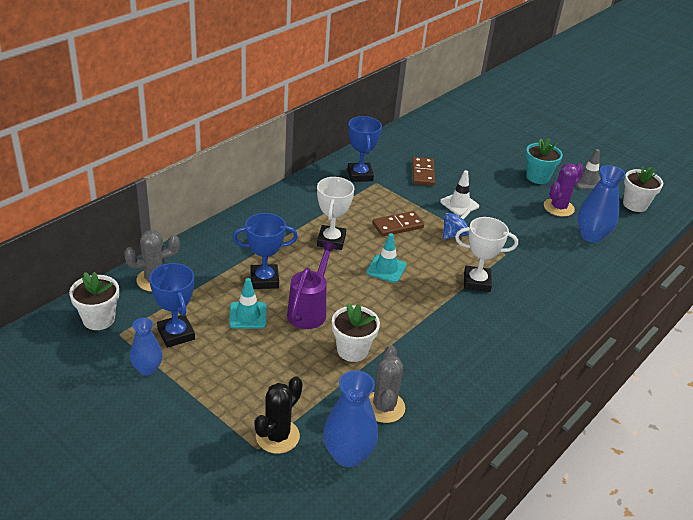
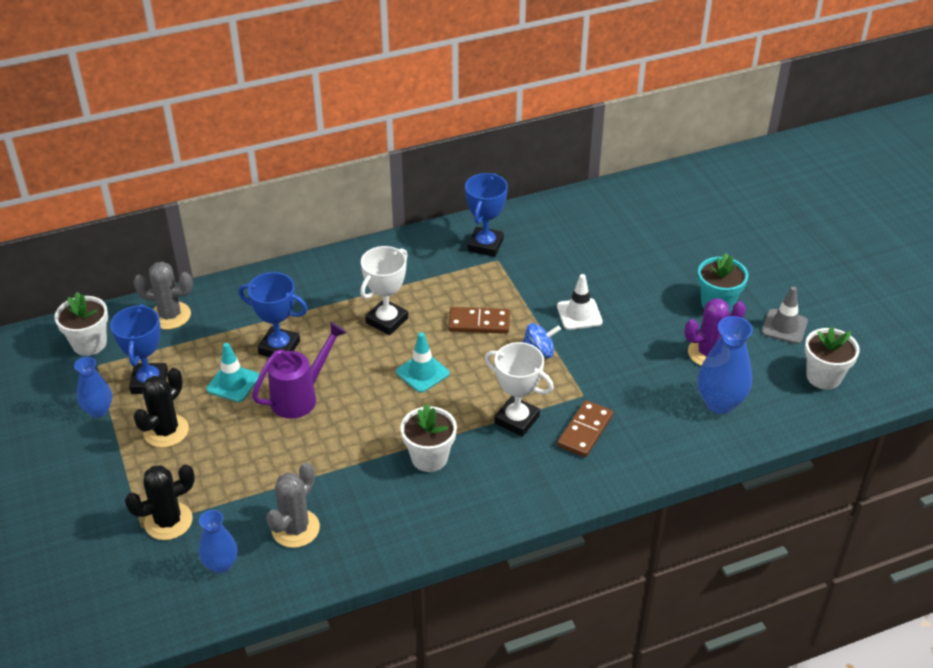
camera: 30 degrees right, 5 degrees up
(220, 367) = (166, 431): none -> black cactus
(348, 455) = (221, 565): blue vase -> blue vase, size x0.63
(352, 350) = (311, 456): white flower pot -> white flower pot (429, 457)
(423, 173) = (566, 261): brown domino -> brown domino (585, 431)

